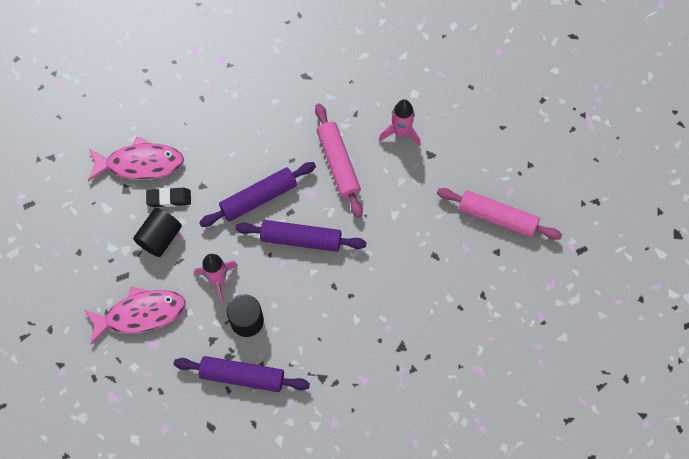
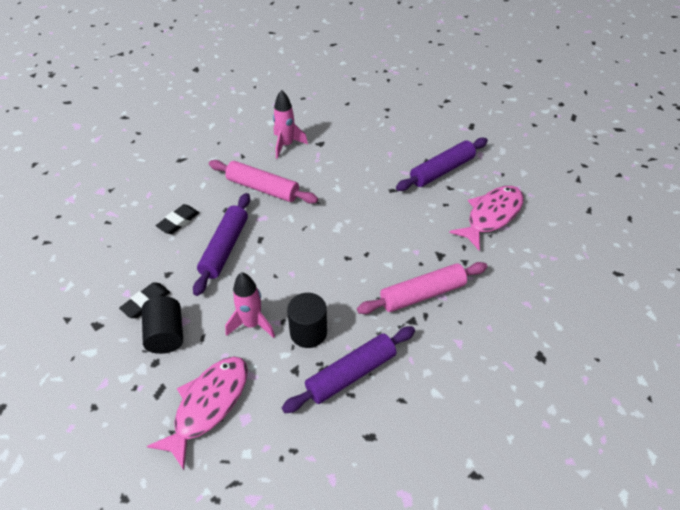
camera: 45 degrees left, 20 degrees down
(140, 164) = (93, 298): pink fish -> pink fish (491, 216)
(249, 142) = (178, 221): none -> black eraser
(301, 239) = (288, 248): purple rolling pin -> purple rolling pin (442, 170)
(497, 217) = (403, 144): pink rolling pin -> pink rolling pin (422, 294)

